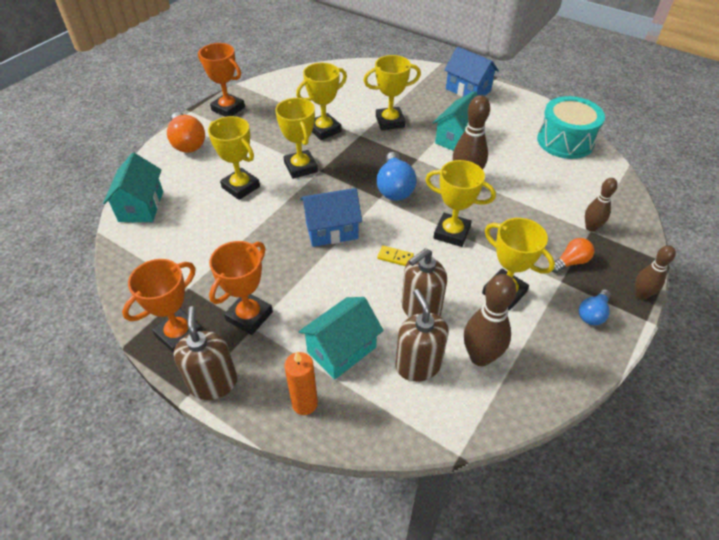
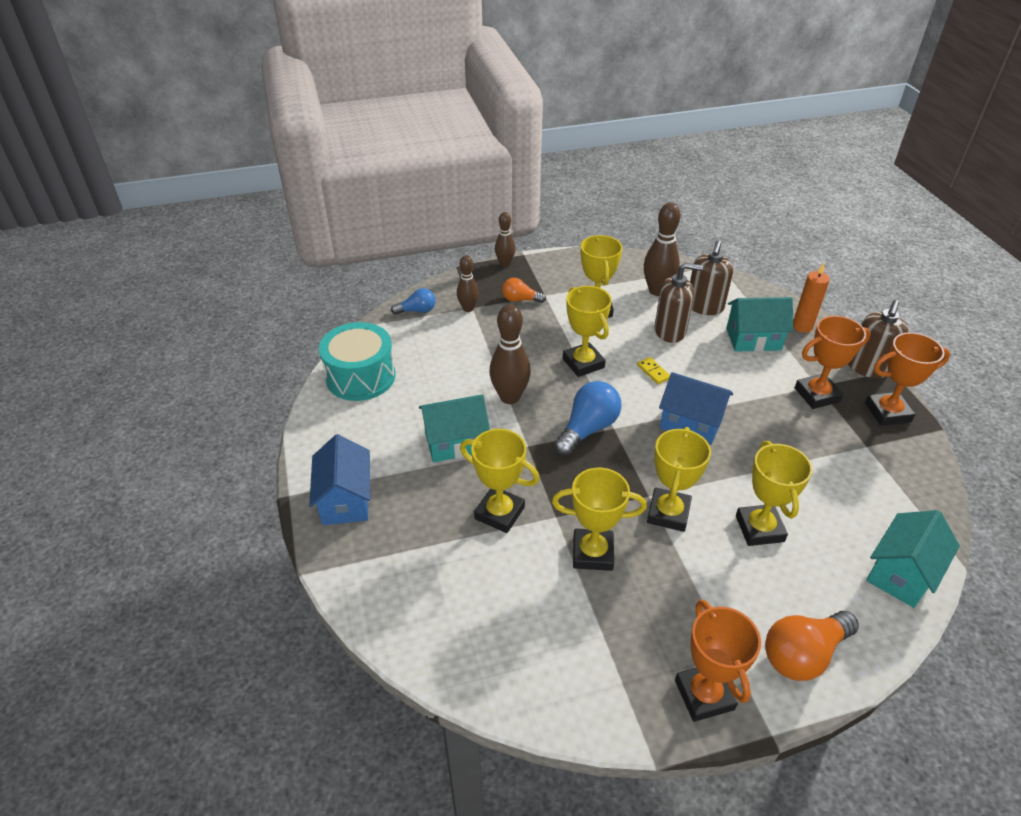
camera: 140 degrees left, 5 degrees down
(187, 143) = (803, 654): orange light bulb -> orange light bulb turned 135 degrees counterclockwise
(592, 314) = (552, 272): blue light bulb -> blue light bulb (417, 310)

